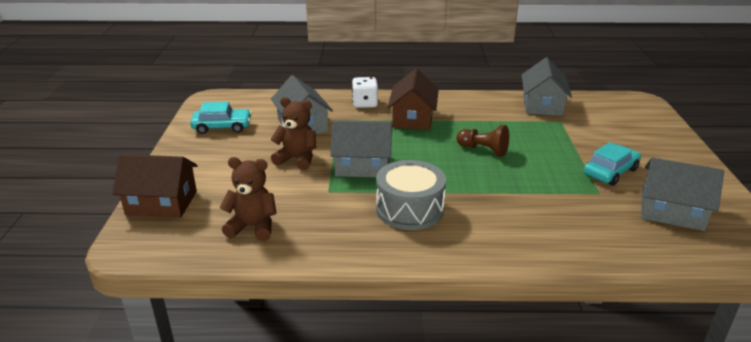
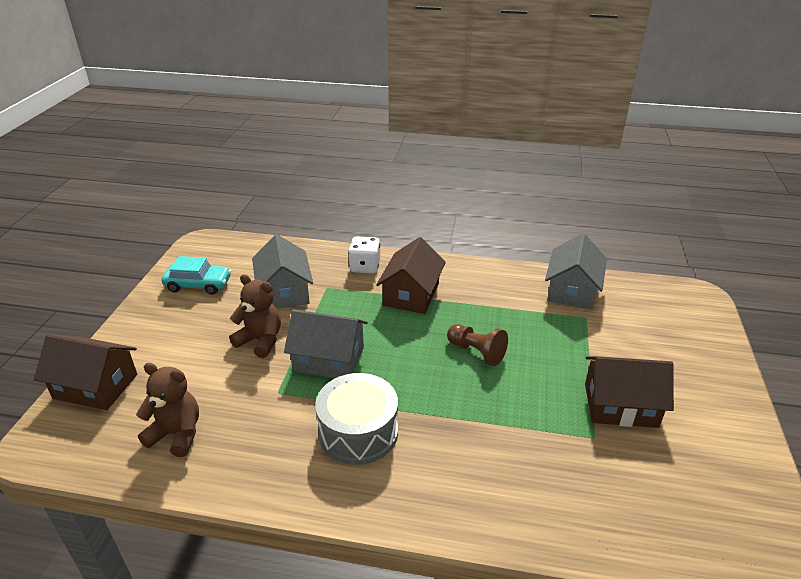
camera: 10 degrees right, 5 degrees up
(610, 172) = (620, 405): turquoise car -> brown house
(672, 211) = (677, 480): grey house -> none

